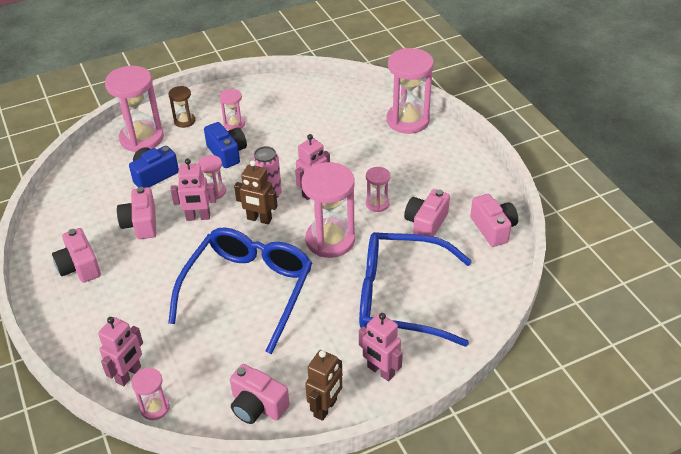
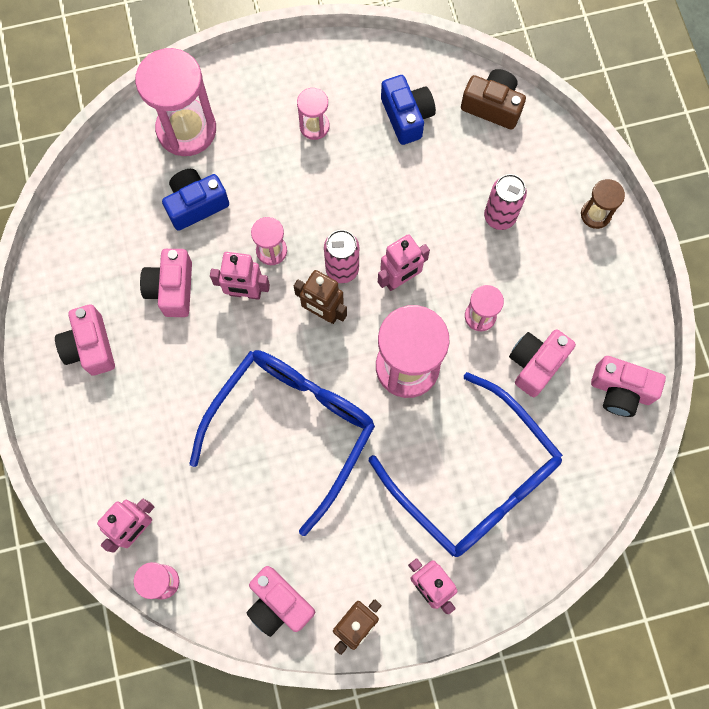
camera: 10 degrees right, 30 degrees up
(184, 121) = (247, 107): brown hourglass -> brown hourglass (595, 214)
(227, 153) = (297, 181): blue camera -> blue camera (407, 116)
(356, 97) = (492, 106): none -> brown camera
(377, 150) = (499, 217): none -> pink can
(400, 297) = (476, 479): blue glasses -> blue glasses turned 150 degrees counterclockwise
(408, 120) = (554, 167): pink hourglass -> none
(493, 228) = (620, 390): pink camera -> pink camera turned 120 degrees clockwise

